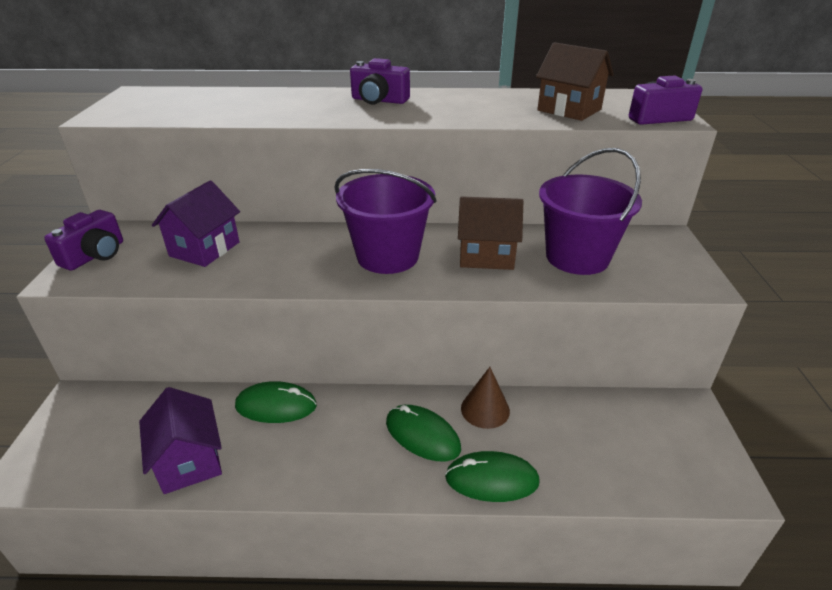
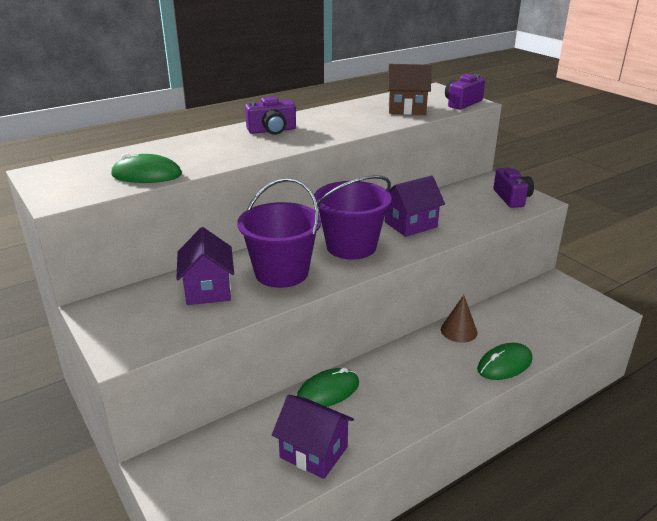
camera: 35 degrees left, 5 degrees down
(95, 255) = (117, 328): purple camera -> purple camera (512, 198)
(422, 435) = (441, 361): green mouse -> green mouse (146, 175)
(486, 256) = (410, 224): brown house -> purple house
(577, 257) = (461, 208): purple bucket -> purple bucket (281, 273)

